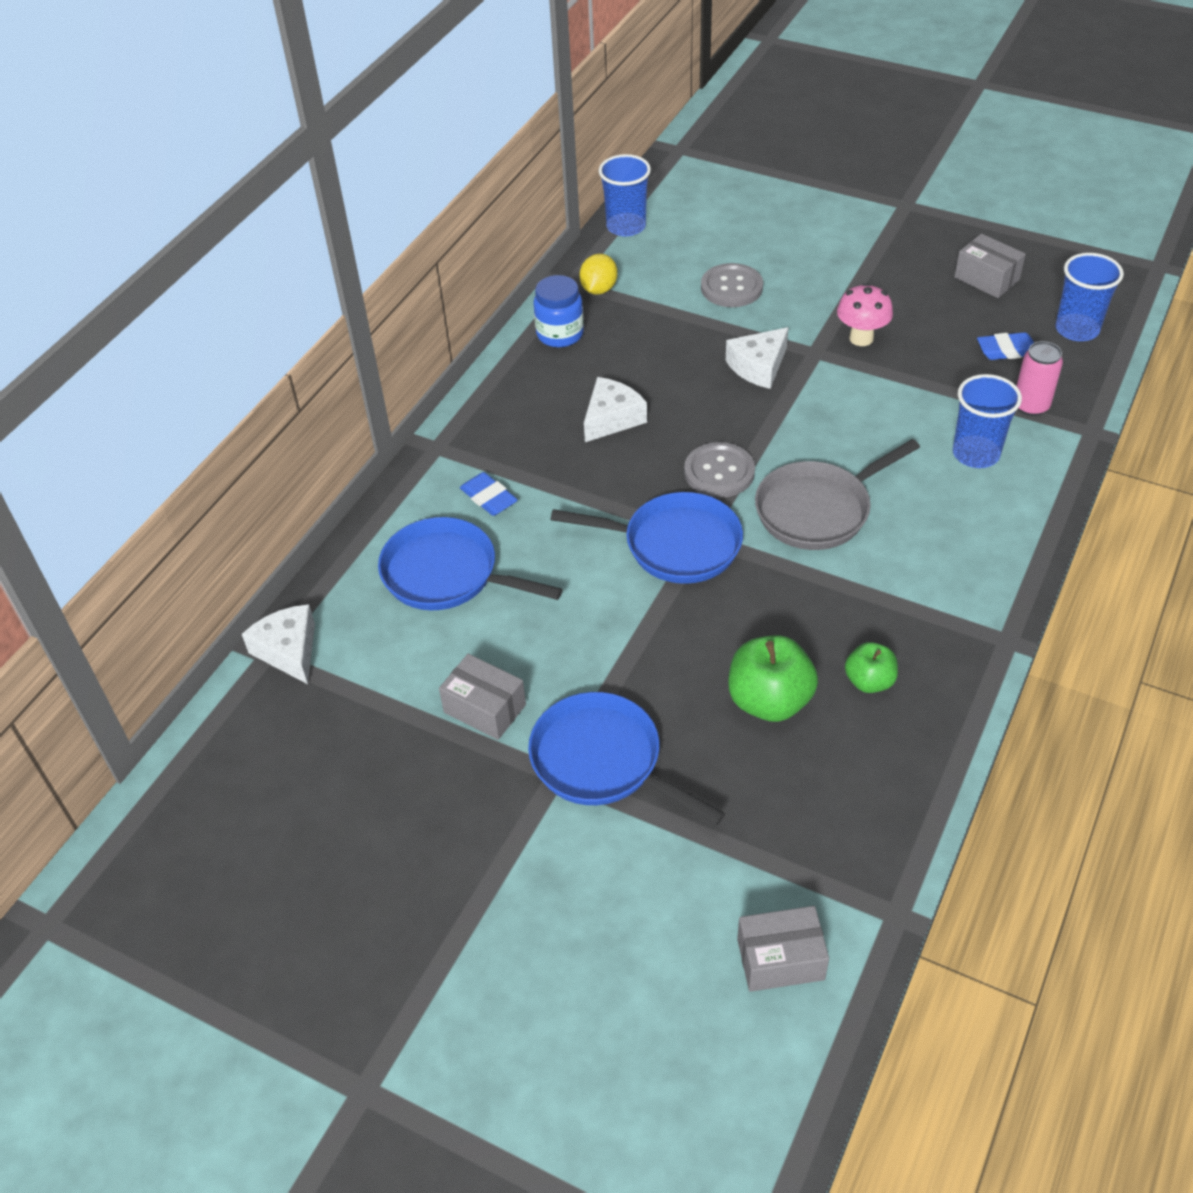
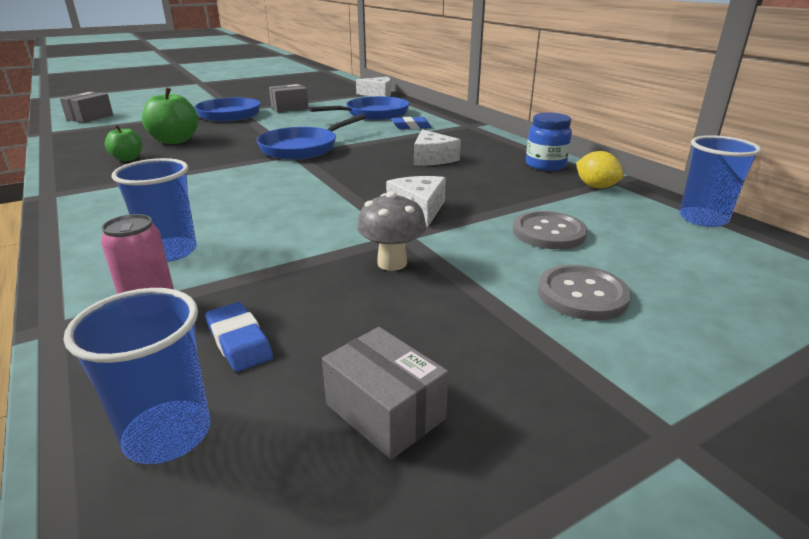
camera: 120 degrees right, 20 degrees down
(719, 472) = (334, 169): grey button -> grey button (582, 295)
(818, 510) = (249, 183): grey pan -> none
(861, 338) = (392, 263): pink mushroom -> grey mushroom
(986, 279) = (385, 411): grey box -> grey box turned 60 degrees clockwise
(1007, 350) = (239, 341): blue eraser -> blue eraser turned 60 degrees counterclockwise

